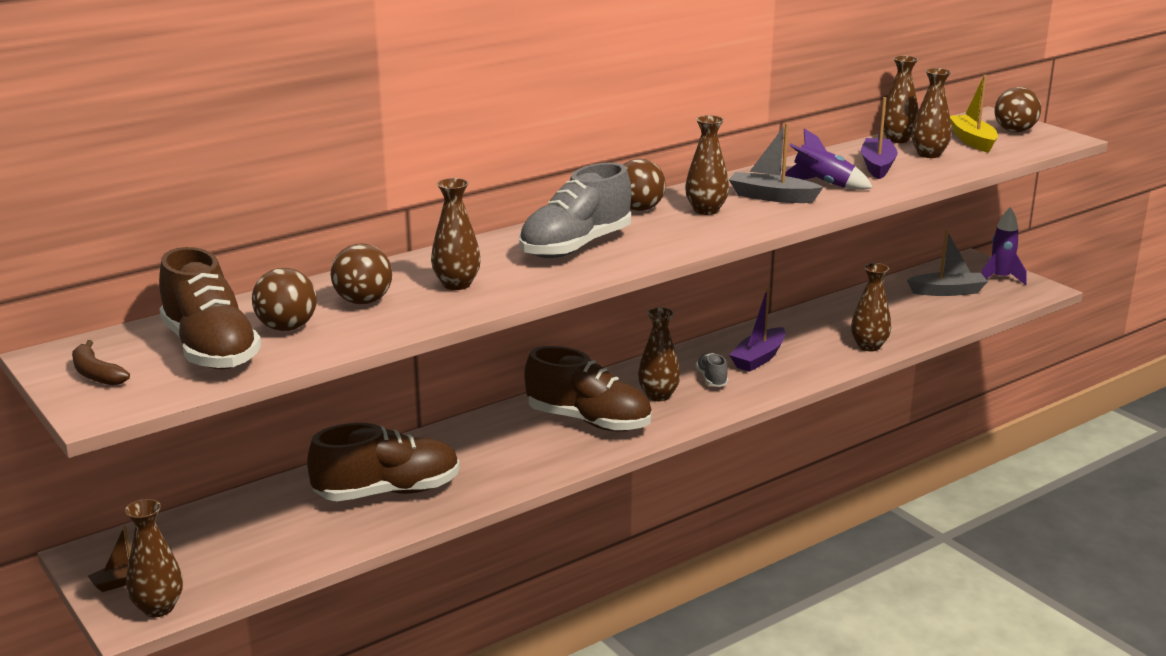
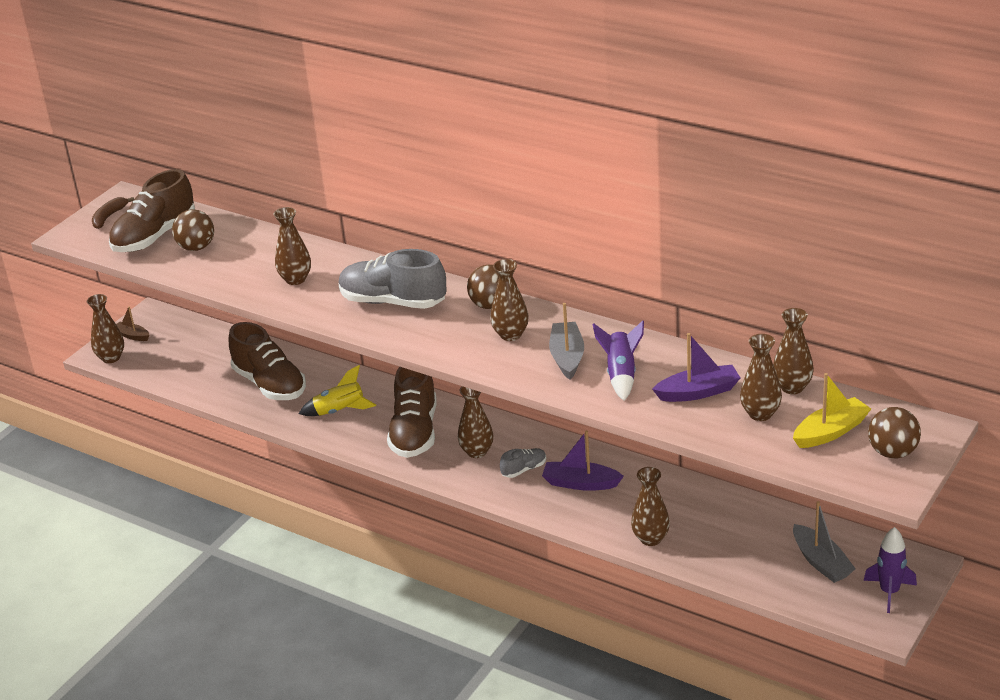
camera: 70 degrees right, 10 degrees up
(363, 301) = (249, 257): brown ball -> none
(499, 457) = (339, 411): none -> yellow rocket

